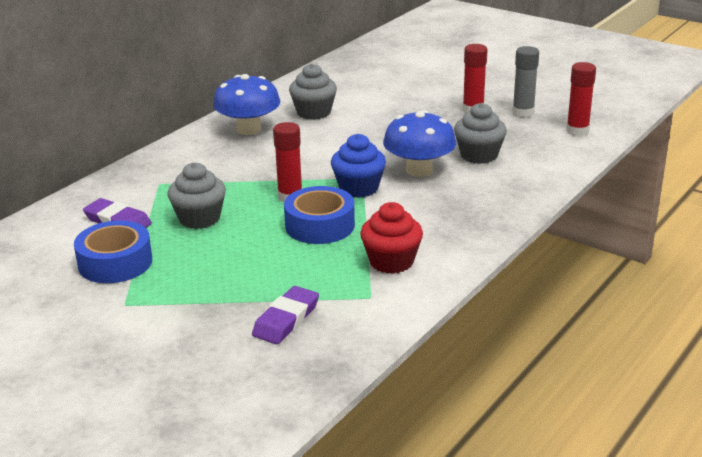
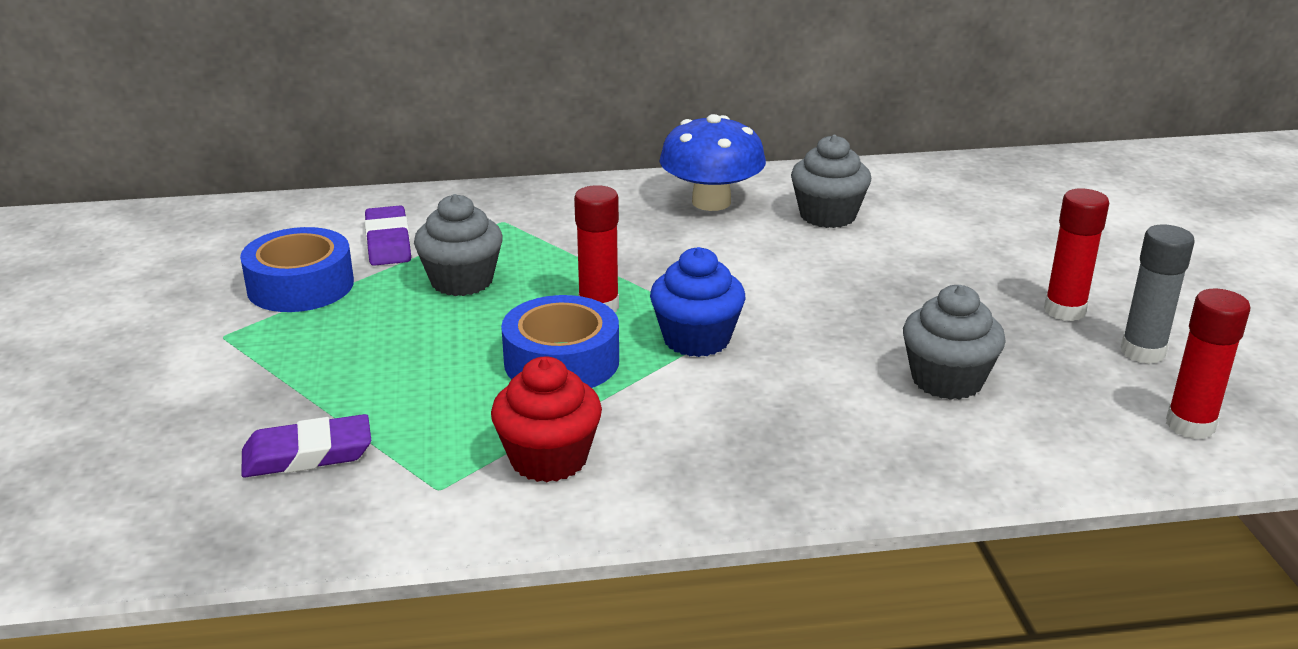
camera: 45 degrees right, 0 degrees up
(419, 170) = (819, 357): blue mushroom -> none

